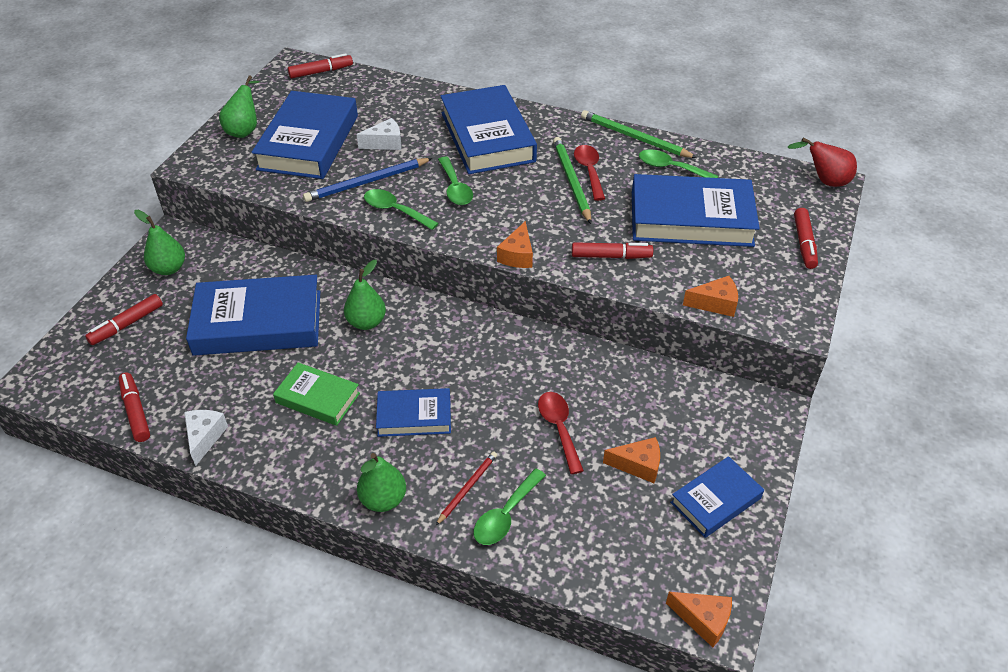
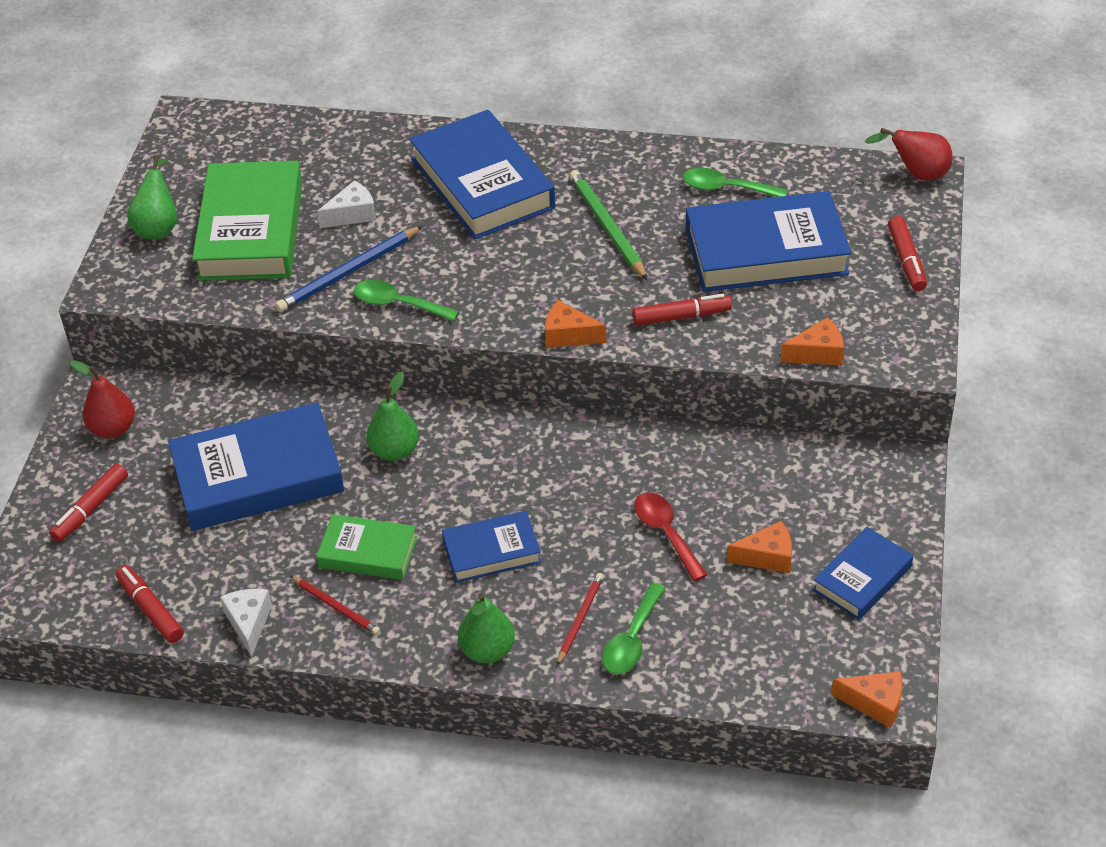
camera: 10 degrees left, 0 degrees up
(169, 269) = (113, 429): green pear -> red pear
(276, 437) = (336, 607): none -> red pencil
(308, 142) = (251, 230): blue book -> green book
(321, 72) = (227, 125): red marker -> none
(455, 188) = (463, 261): green spoon -> none
(517, 255) = (568, 335): orange cheese -> orange cheese turned 105 degrees clockwise
(589, 171) = (626, 210): red spoon -> none
(635, 138) = (671, 154): green pencil -> none

